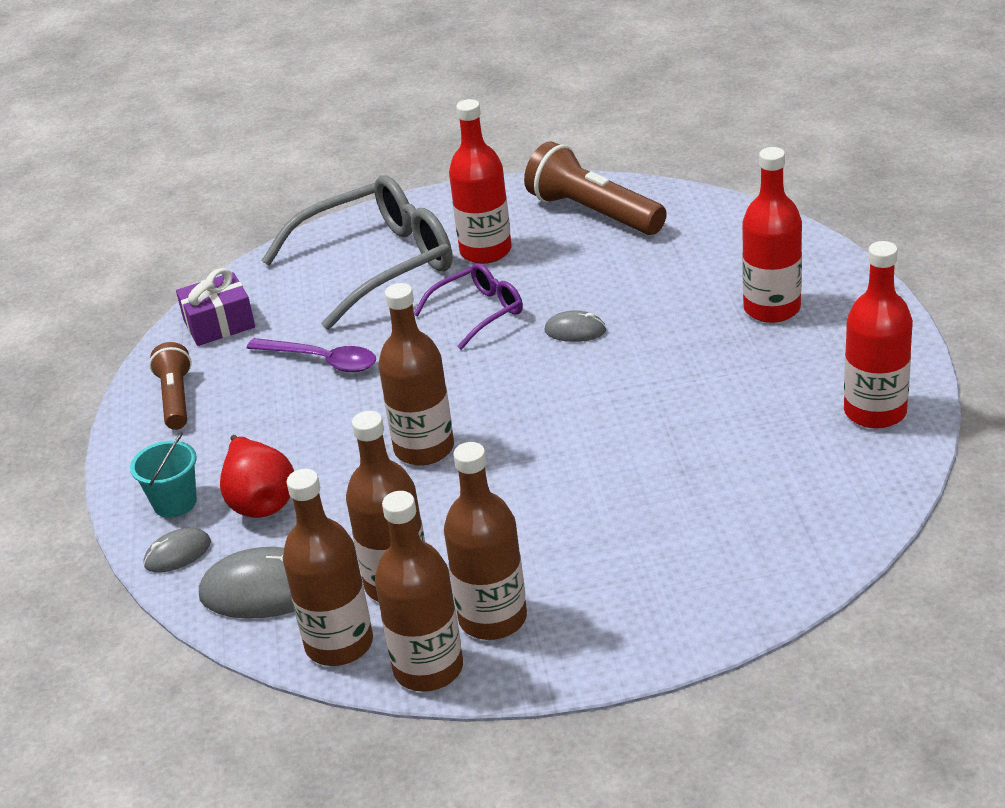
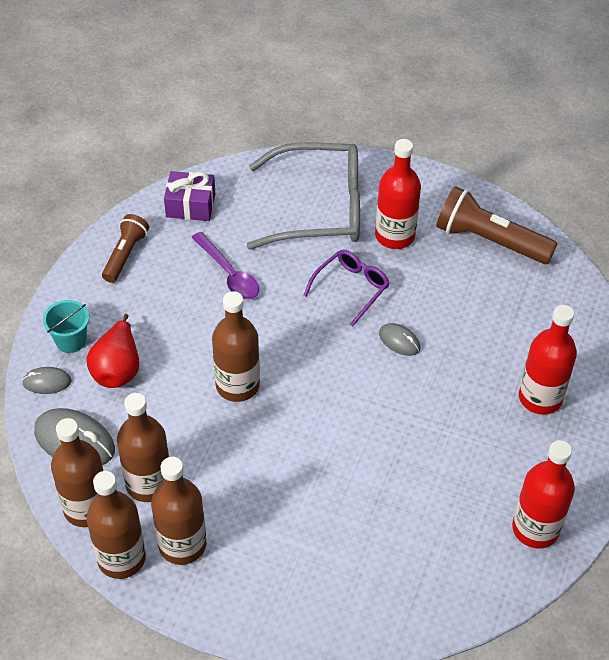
camera: 25 degrees right, 15 degrees up
(478, 312) = (351, 288): purple glasses -> purple glasses turned 45 degrees counterclockwise
(593, 213) = (490, 241): brown flashlight -> brown flashlight turned 45 degrees counterclockwise

